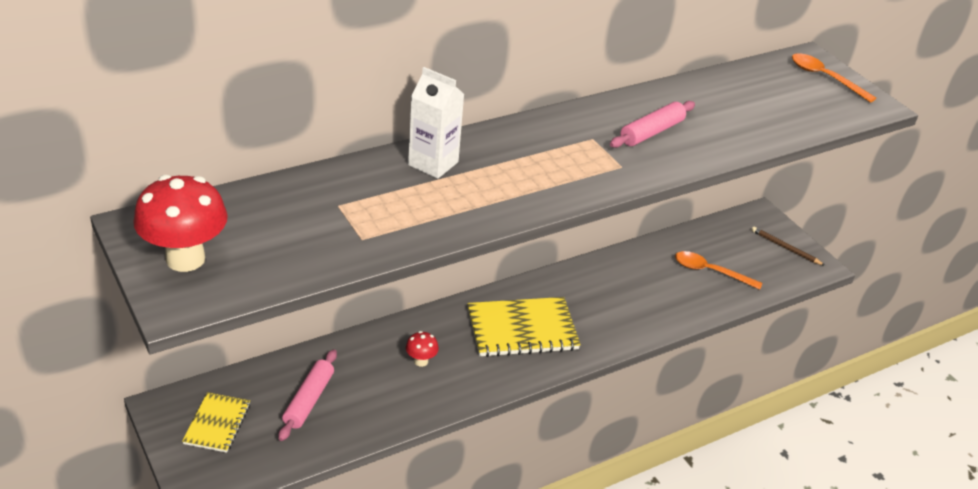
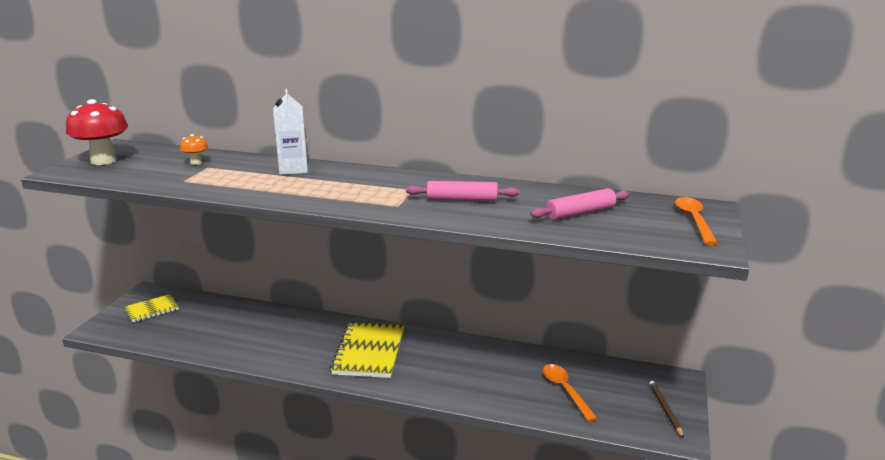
camera: 50 degrees right, 15 degrees down
(308, 205) = (196, 162): none -> orange mushroom
(308, 400) = (203, 322): pink rolling pin -> pink rolling pin (580, 213)
(421, 361) = (286, 336): red mushroom -> none
(522, 329) = (369, 352): yellow notebook -> yellow notebook turned 60 degrees clockwise

